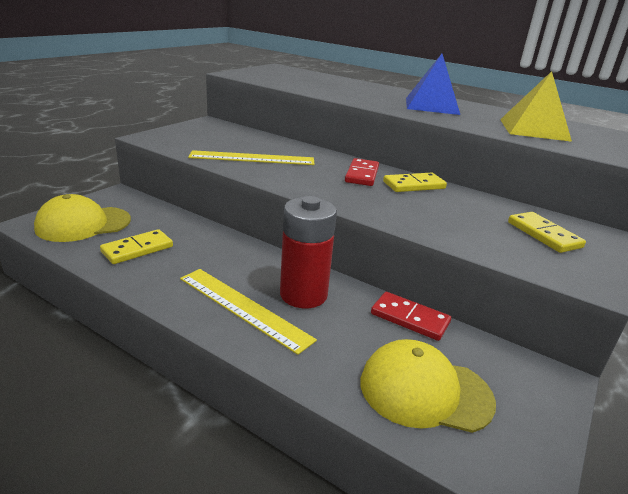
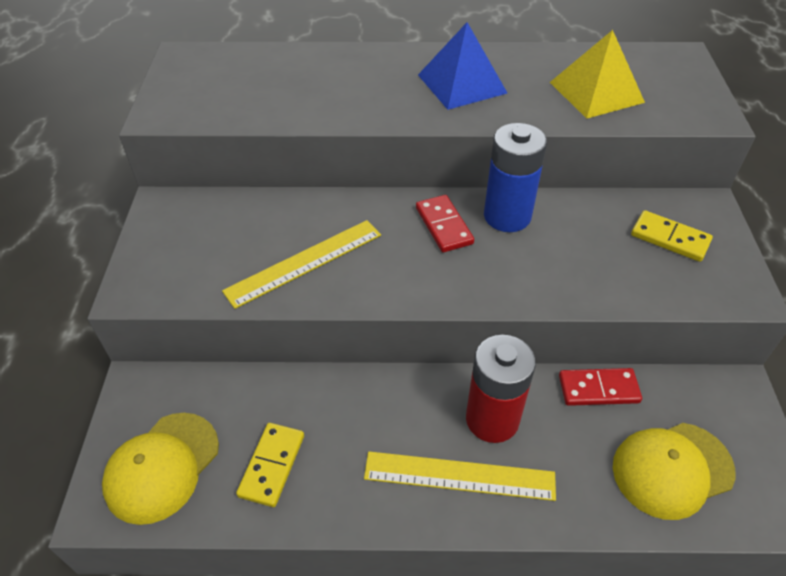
camera: 30 degrees left, 20 degrees up
(414, 185) = (507, 216): yellow domino -> blue battery

